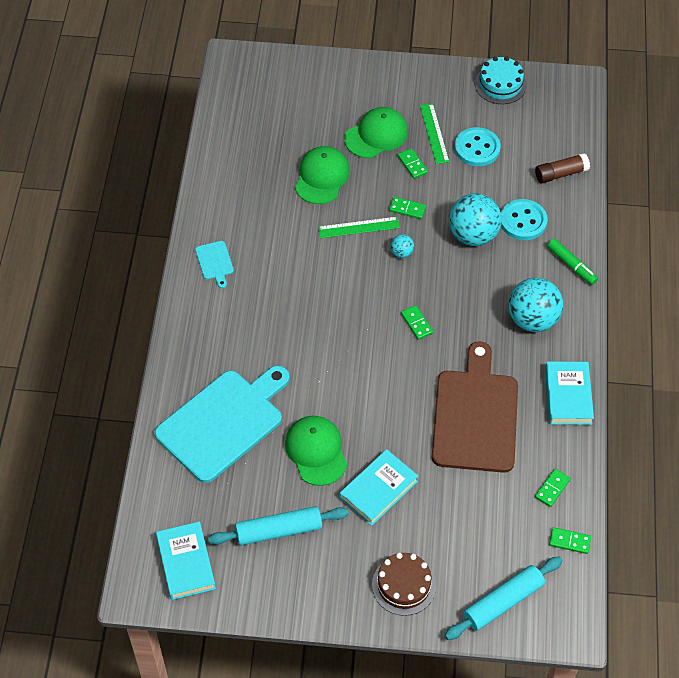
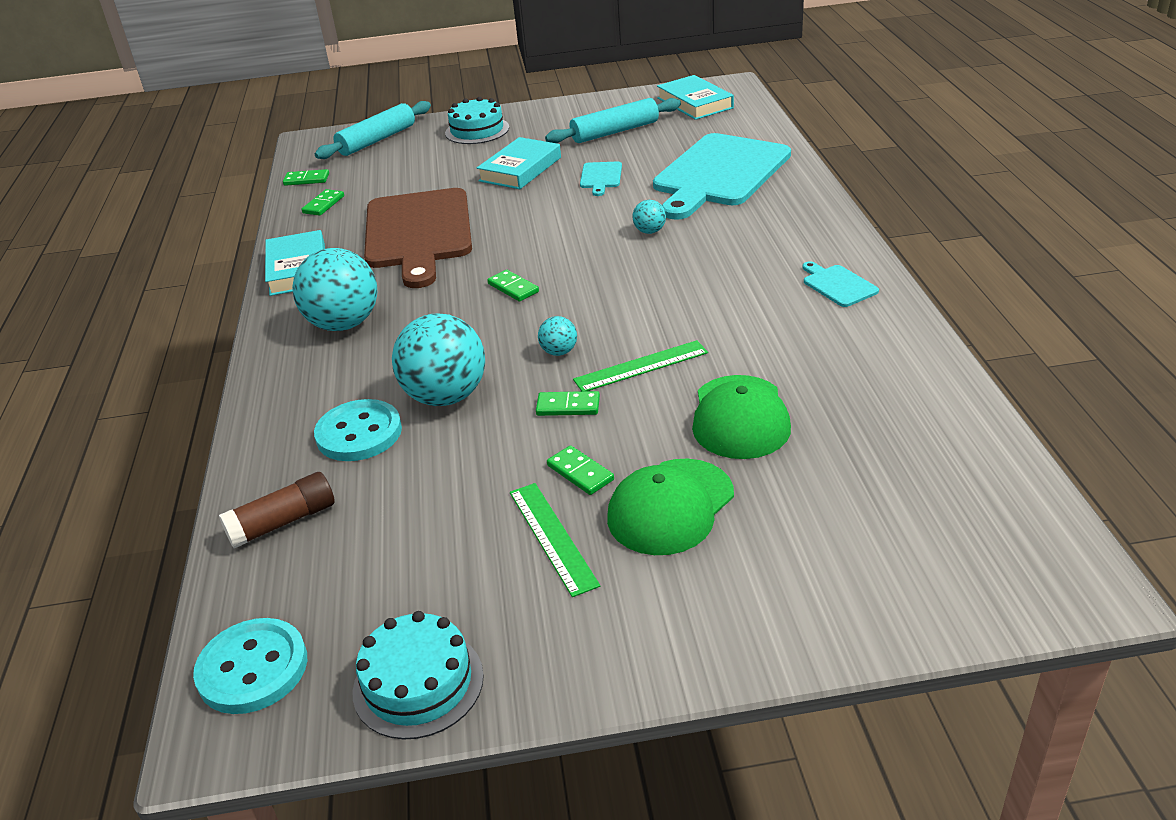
camera: 170 degrees right, 20 degrees down
(306, 359) = (649, 231): none -> turquoise ball
(316, 451) = (601, 177): green cap -> turquoise cutting board
(403, 585) = (477, 130): brown cake -> turquoise cake
(477, 148) = (457, 530): turquoise button -> turquoise button (253, 668)
(571, 265) = (278, 394): green marker -> none

